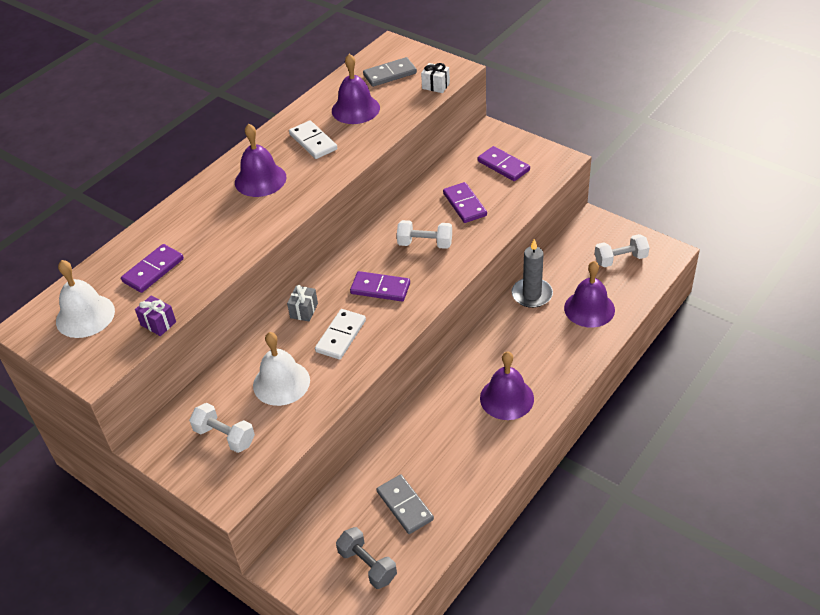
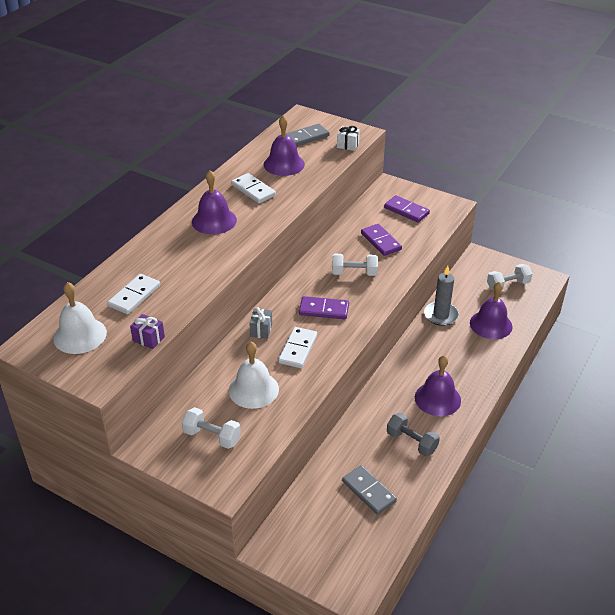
camera: 10 degrees left, 5 degrees down
(153, 270) = (134, 296): purple domino -> white domino
(367, 565) = (346, 543): grey dumbbell -> grey dumbbell (411, 442)

